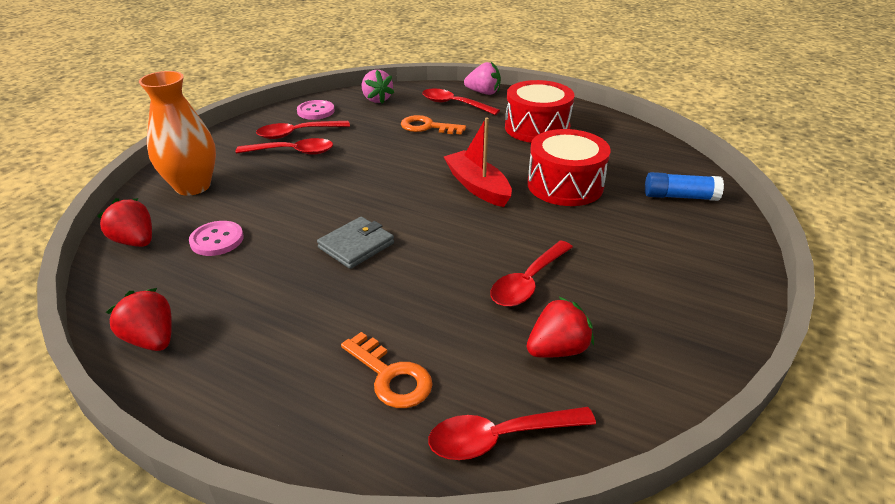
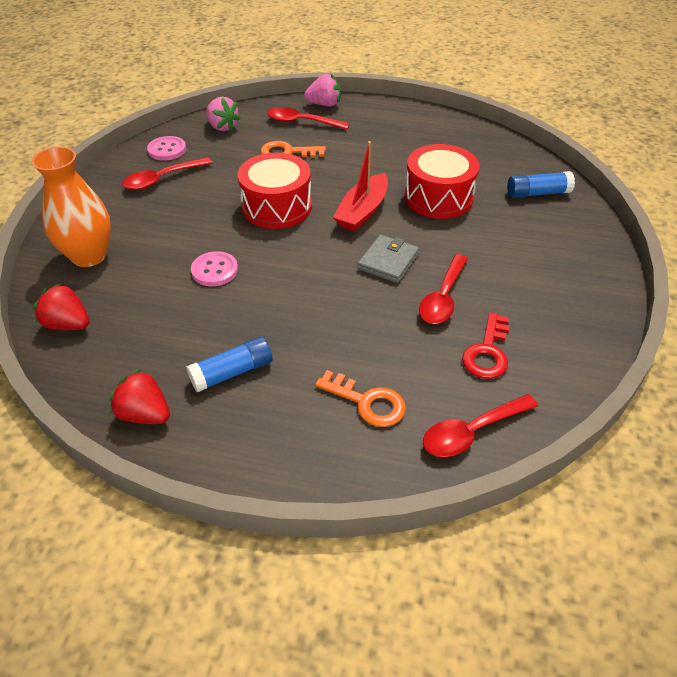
camera: 15 degrees left, 10 degrees up
(217, 240) = (147, 308): pink button -> pink button (214, 270)
(262, 316) = (232, 372): none -> blue glue stick
(293, 152) = (169, 201): red spoon -> none
(356, 245) = (281, 290): grey wallet -> grey wallet (388, 261)
(477, 187) = (362, 211): red boat -> red boat turned 105 degrees counterclockwise
(537, 128) = (391, 139): red drum -> red drum (276, 207)
(557, 349) = (487, 352): red strawberry -> red key

